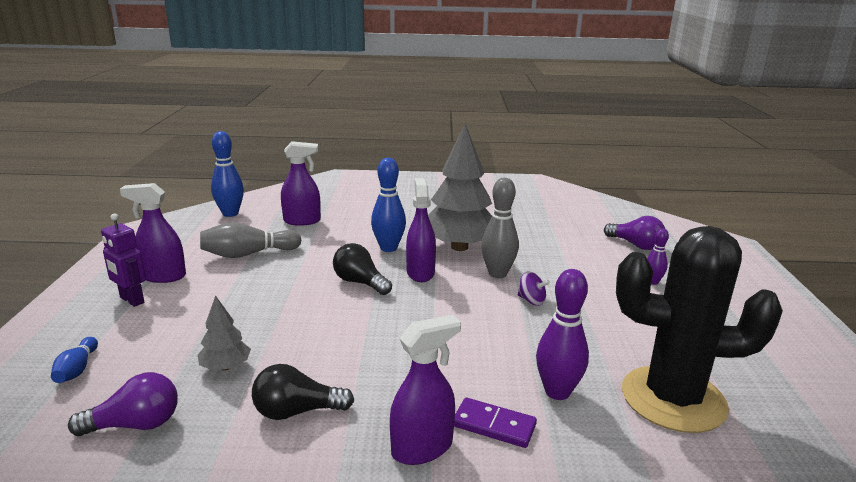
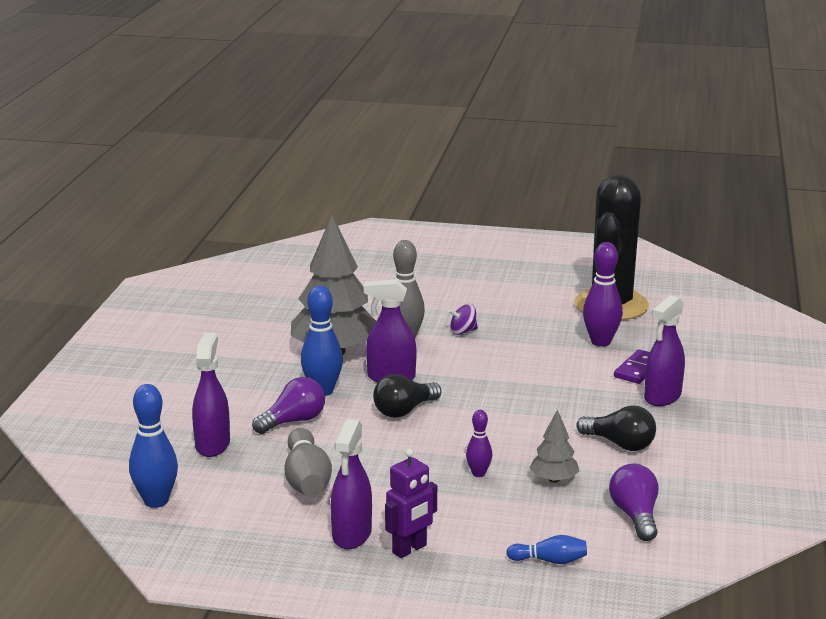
camera: 80 degrees left, 0 degrees up
(296, 411) = (620, 444): black light bulb -> black light bulb turned 60 degrees counterclockwise
(422, 448) = (662, 397): purple spray bottle -> purple spray bottle turned 120 degrees counterclockwise
(531, 300) = (463, 331): purple spinning top -> purple spinning top turned 150 degrees counterclockwise
(635, 245) = (363, 267): purple light bulb -> purple light bulb (293, 421)
(652, 282) = (441, 276): purple bowling pin -> purple bowling pin (478, 473)

